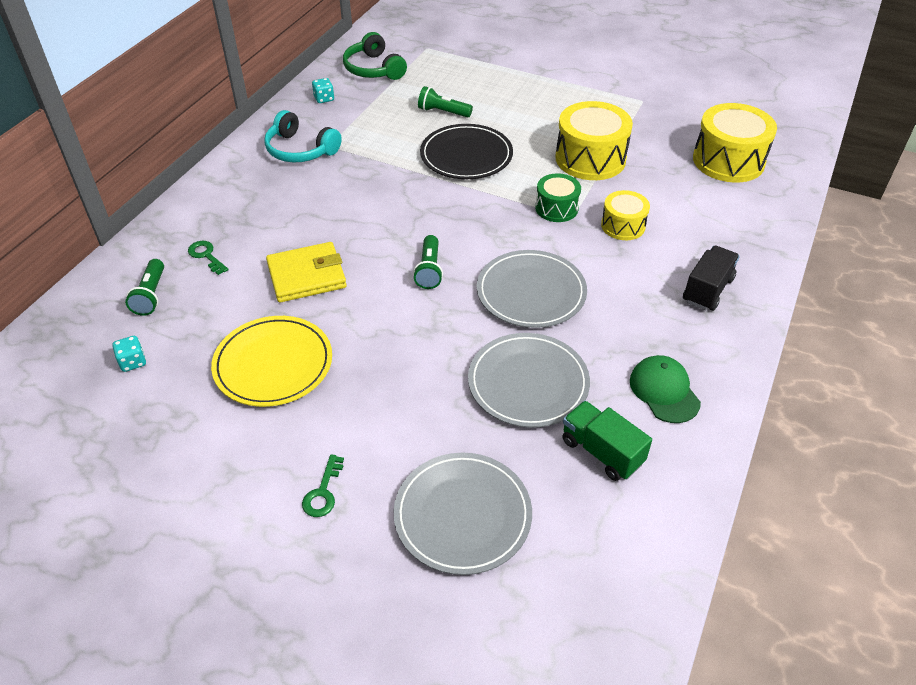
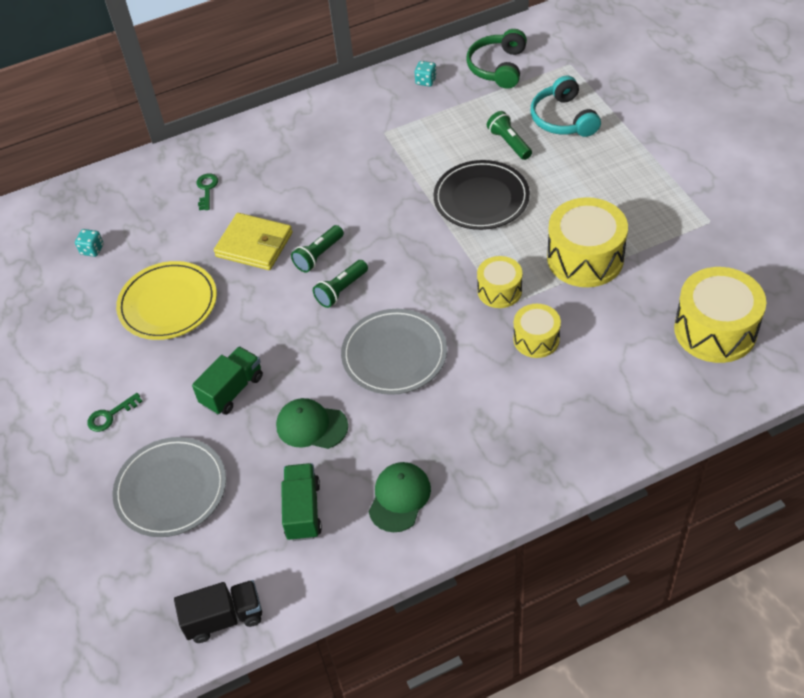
camera: 45 degrees right, 5 degrees up
(151, 295) = (146, 203): green flashlight -> green flashlight (319, 255)
(300, 150) = (358, 125): turquoise headphones -> turquoise headphones (563, 119)
(422, 398) = (232, 390): none -> green truck
(528, 383) = (311, 426): grey plate -> green cap
(556, 208) = (499, 291): green drum -> yellow drum
(707, 290) = (536, 439): black truck -> black truck (224, 618)

